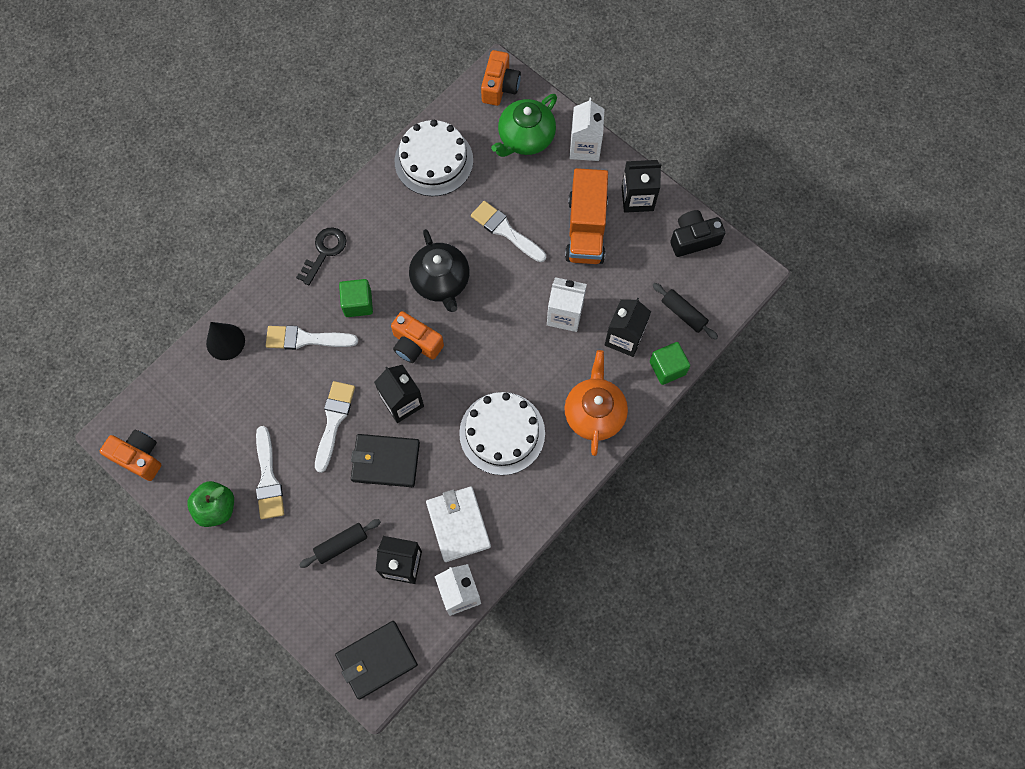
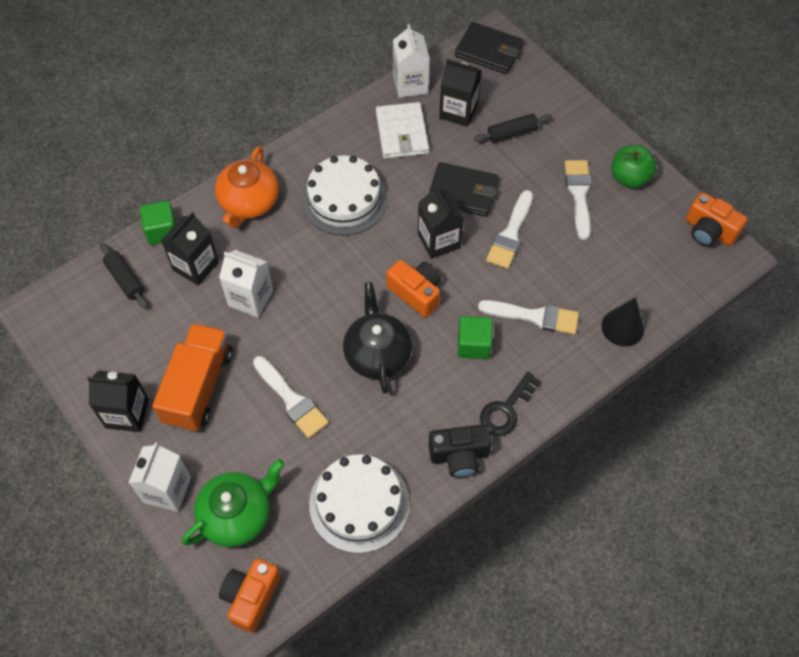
camera: 170 degrees left, 10 degrees down
(376, 660) = (489, 51): black wallet -> black wallet turned 45 degrees clockwise
(693, 239) = (82, 356): black camera -> black camera (459, 456)

